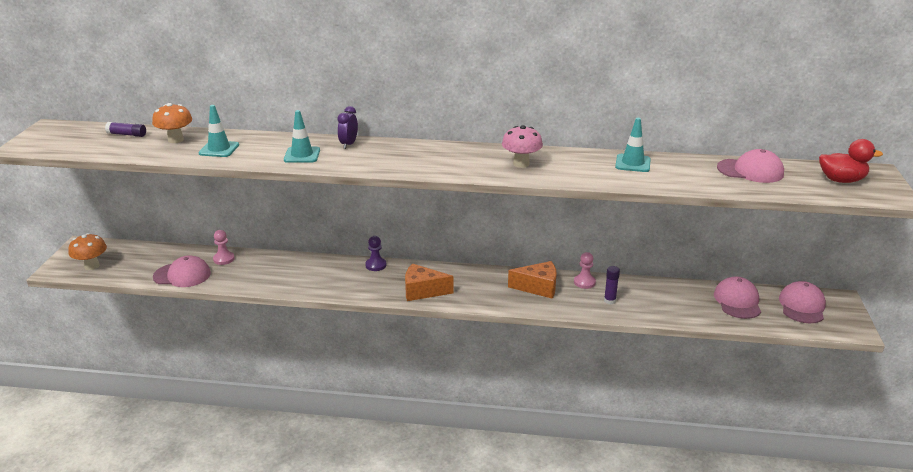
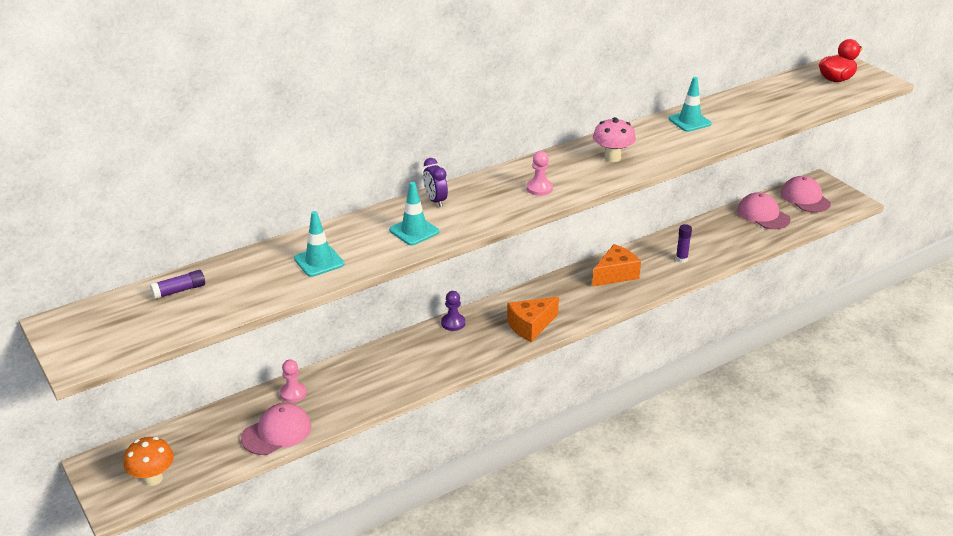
camera: 40 degrees left, 5 degrees up
(175, 140) = (249, 272): orange mushroom -> none
(584, 282) = (642, 252): pink pawn -> pink pawn (539, 188)
(750, 171) = (773, 95): pink cap -> none

